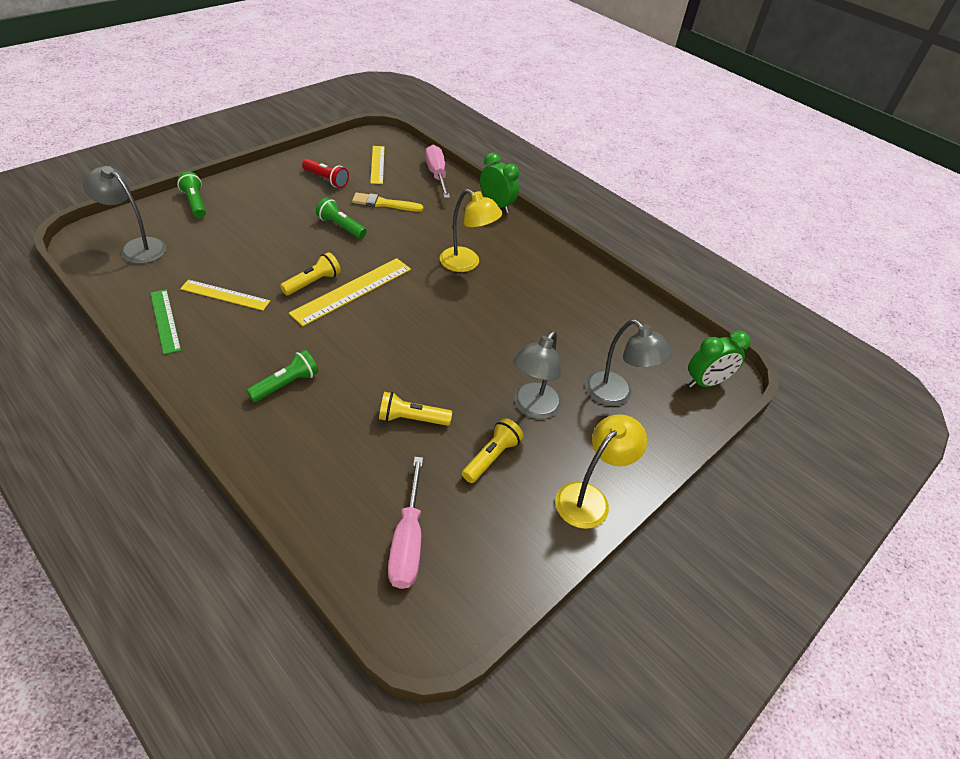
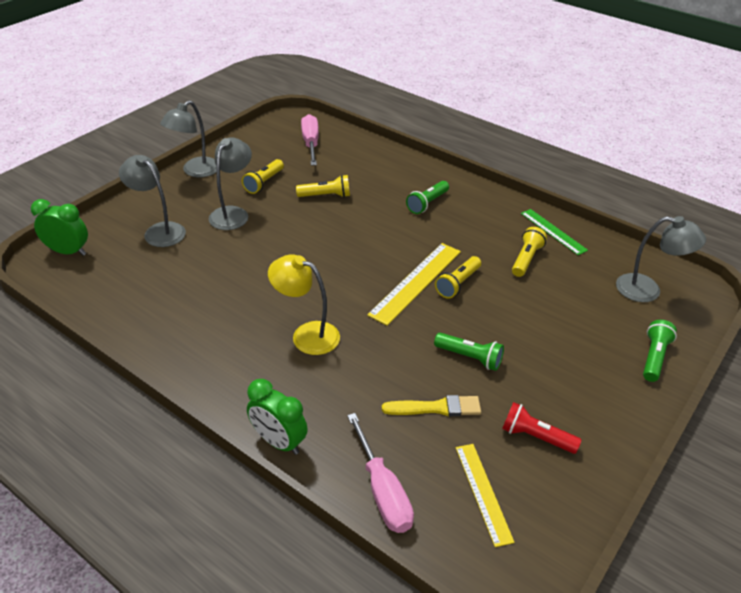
camera: 175 degrees right, 5 degrees down
(195, 203) = (654, 357): green flashlight -> green flashlight turned 120 degrees counterclockwise
(225, 295) = (526, 259): yellow ruler -> yellow flashlight
(589, 498) = (195, 171): yellow lamp -> grey lamp
(706, 382) = (68, 252): green clock -> green clock turned 45 degrees clockwise

